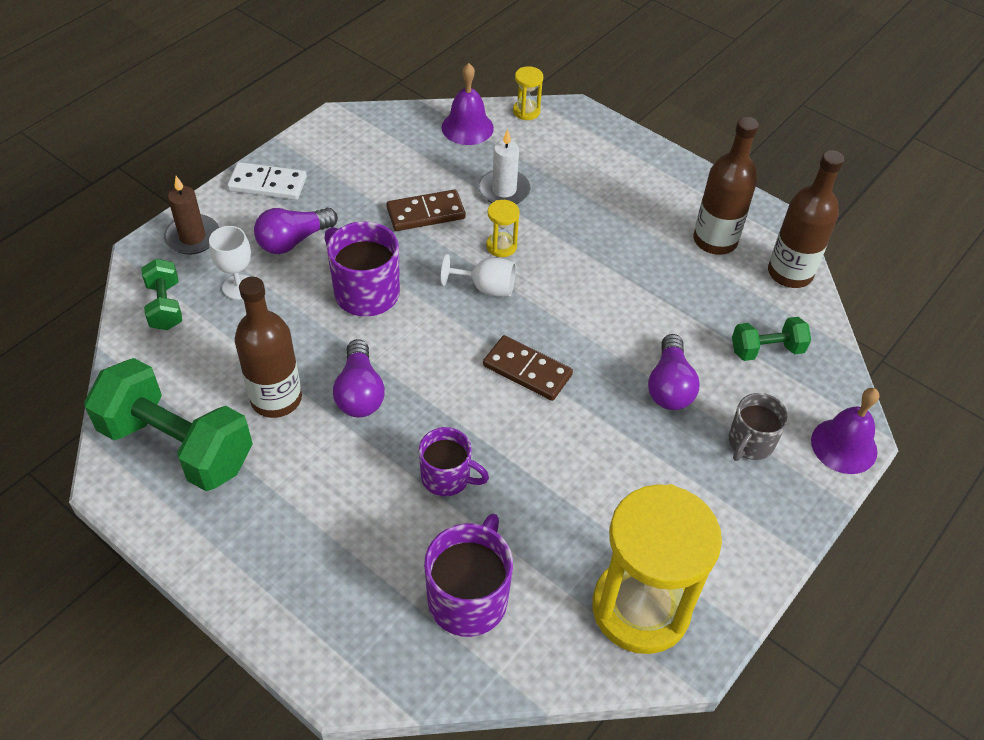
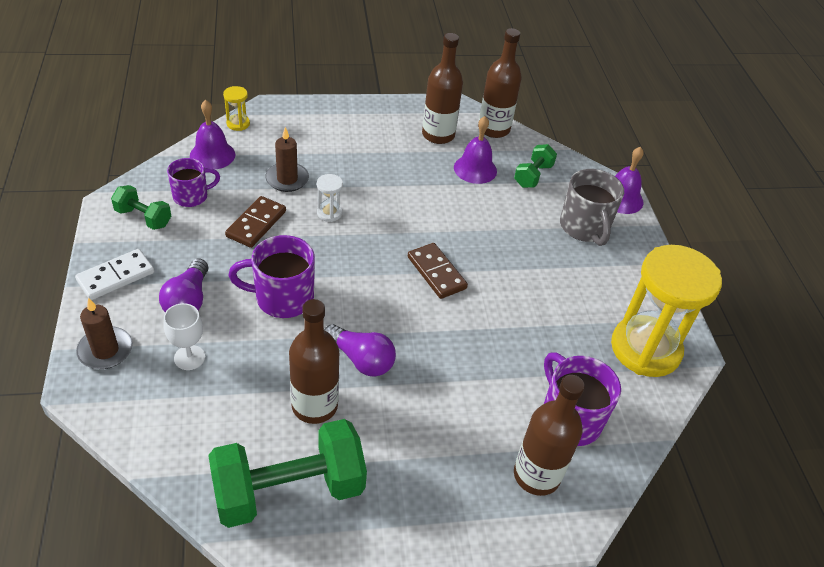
camera: 50 degrees left, 5 degrees down
(165, 306) = (150, 410): green dumbbell -> green dumbbell (143, 218)
(371, 614) = (536, 475): none -> brown bottle
(447, 477) = (474, 365): purple mug -> purple mug (191, 196)
(486, 288) = (353, 243): white goblet -> none
(501, 246) = (329, 213): yellow hourglass -> white hourglass
(504, 190) = (287, 179): white candle -> brown candle
(527, 370) = (436, 272): brown domino -> brown domino turned 75 degrees clockwise
(669, 386) = (515, 227): purple light bulb -> none
(708, 300) = (475, 169): none -> purple bell
(750, 443) = (584, 228): grey mug -> grey mug, size x1.52

